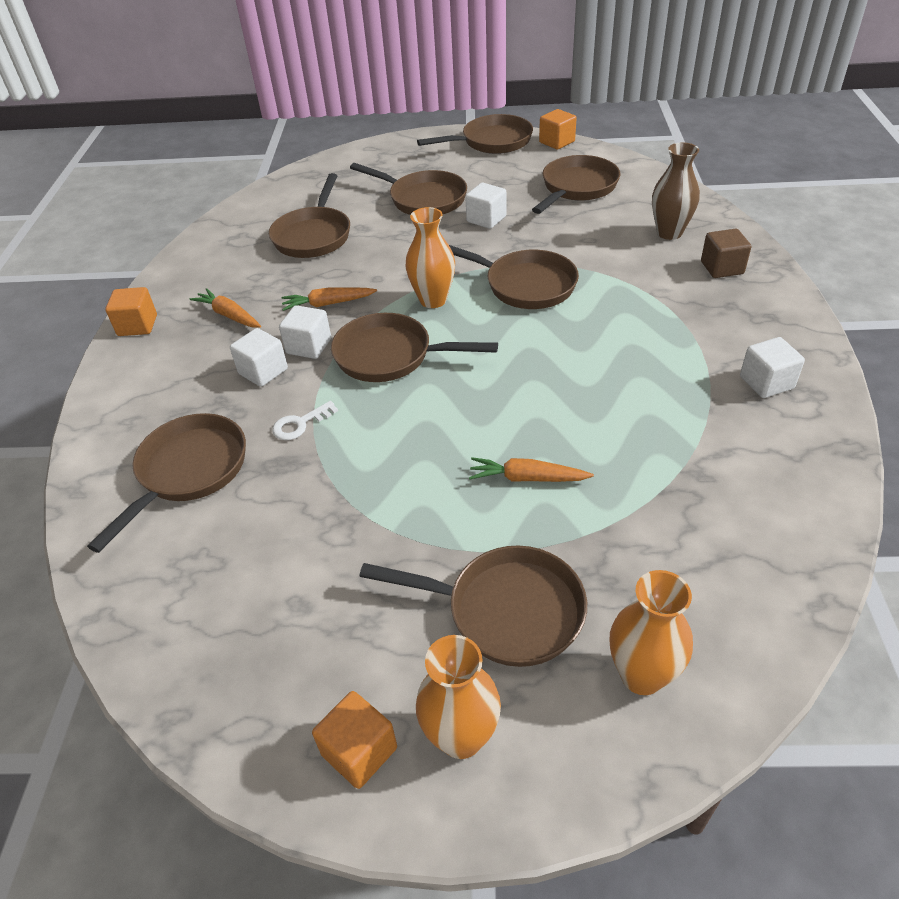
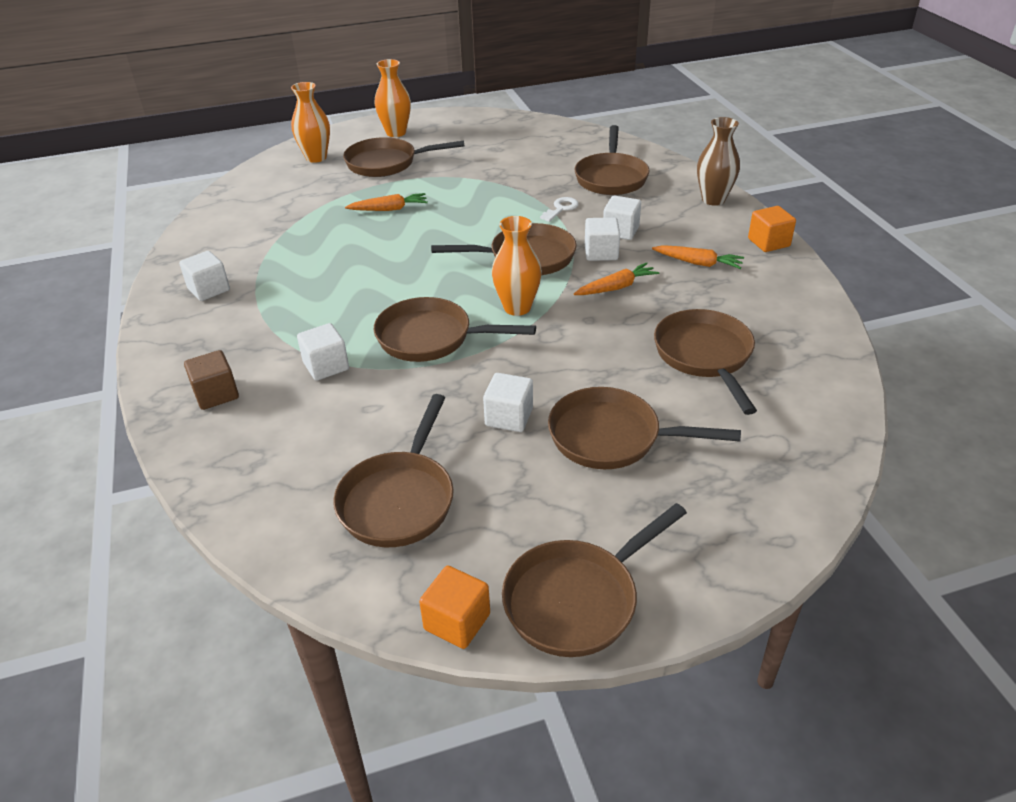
camera: 160 degrees right, 5 degrees down
(359, 751) = (438, 124): orange cube -> none
(624, 276) = (326, 366): none -> white cube
(669, 233) = (270, 435): brown vase -> brown vase (713, 200)

